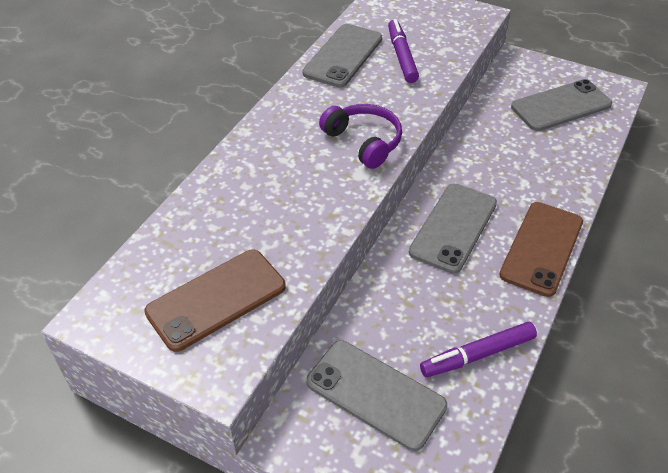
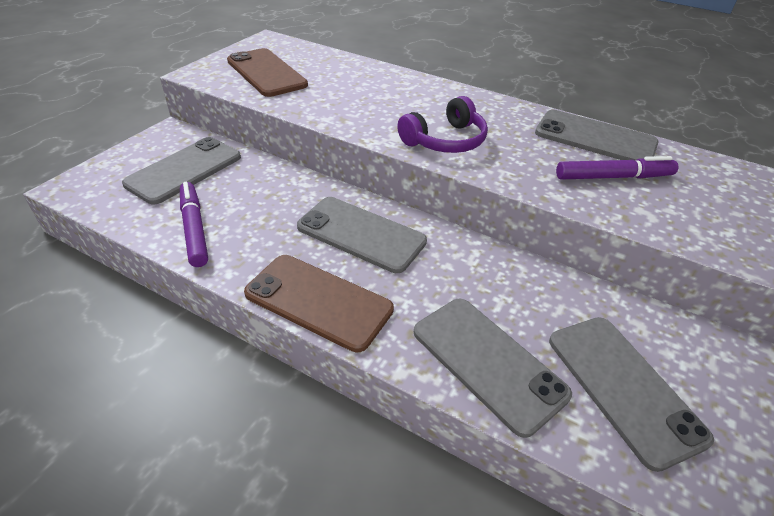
camera: 90 degrees right, 5 degrees down
(565, 159) = (488, 362): none -> grey phone

